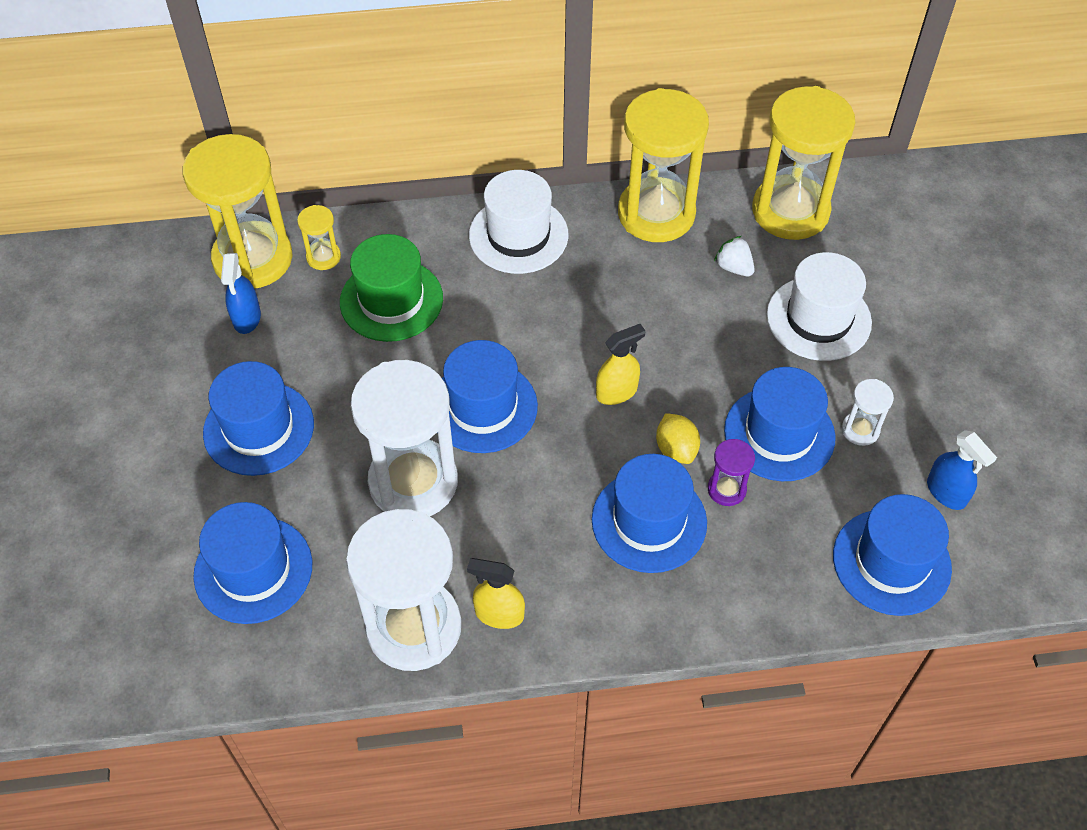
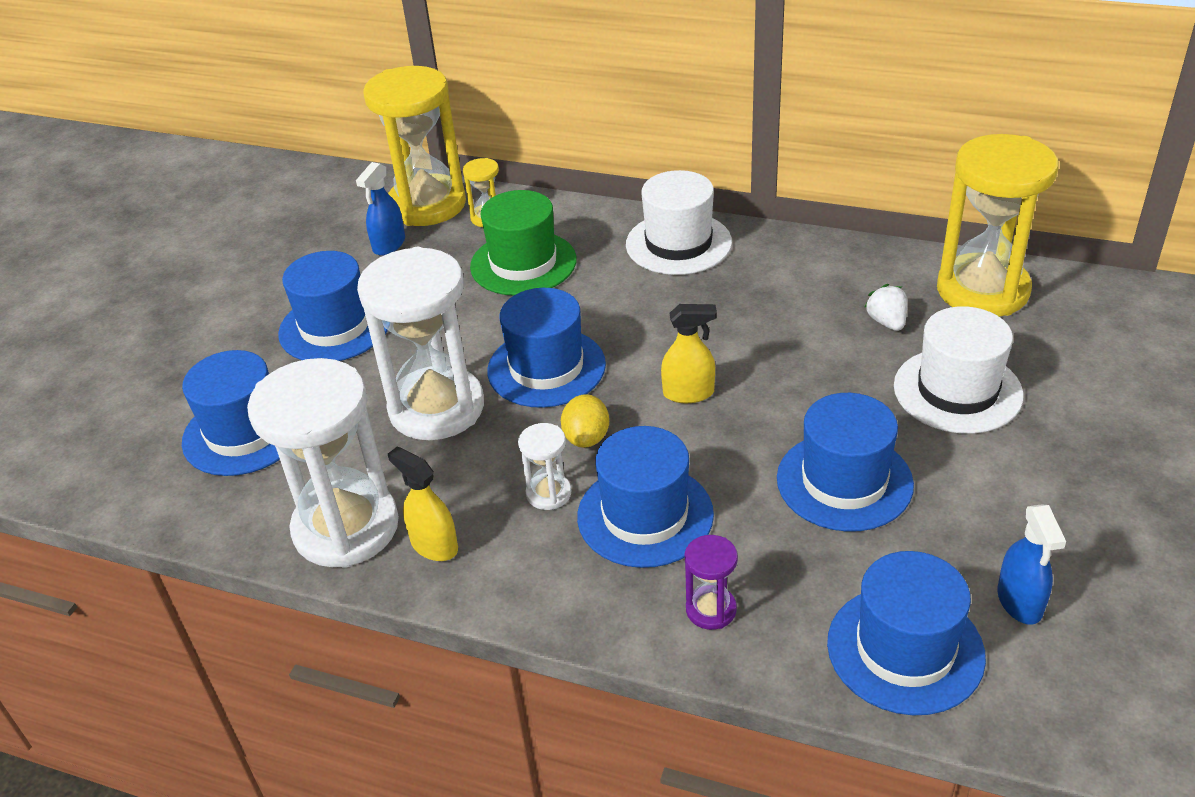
camera: 30 degrees right, 15 degrees down
(656, 213) = (831, 259): yellow hourglass -> none
(676, 449) = (718, 460): yellow lemon -> yellow lemon (586, 438)
(726, 489) = (750, 514): purple hourglass -> purple hourglass (711, 609)
(860, 430) = (945, 506): white hourglass -> white hourglass (548, 493)

